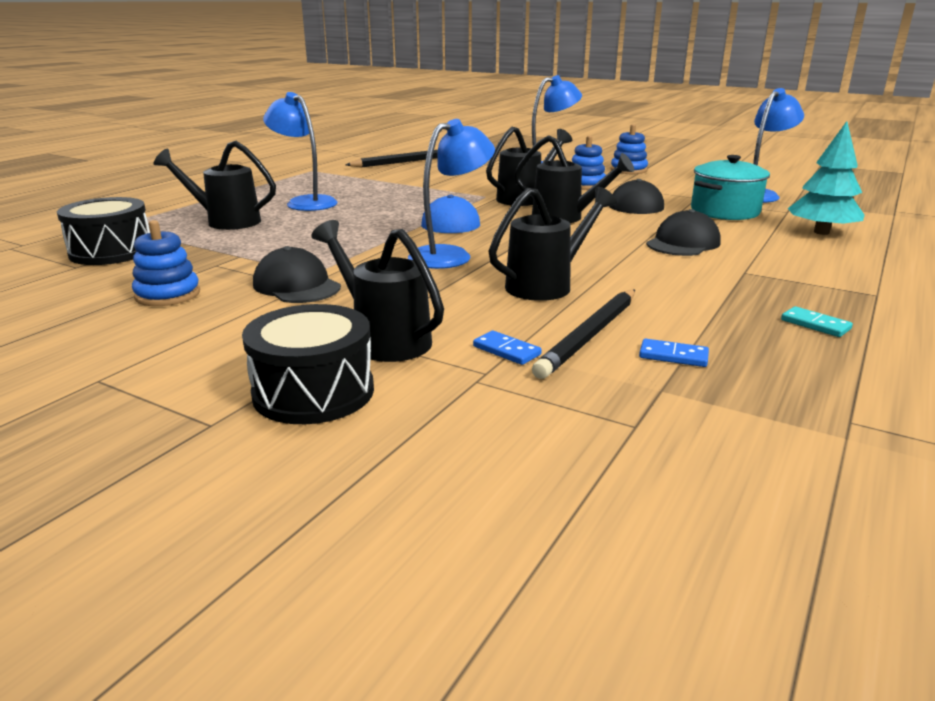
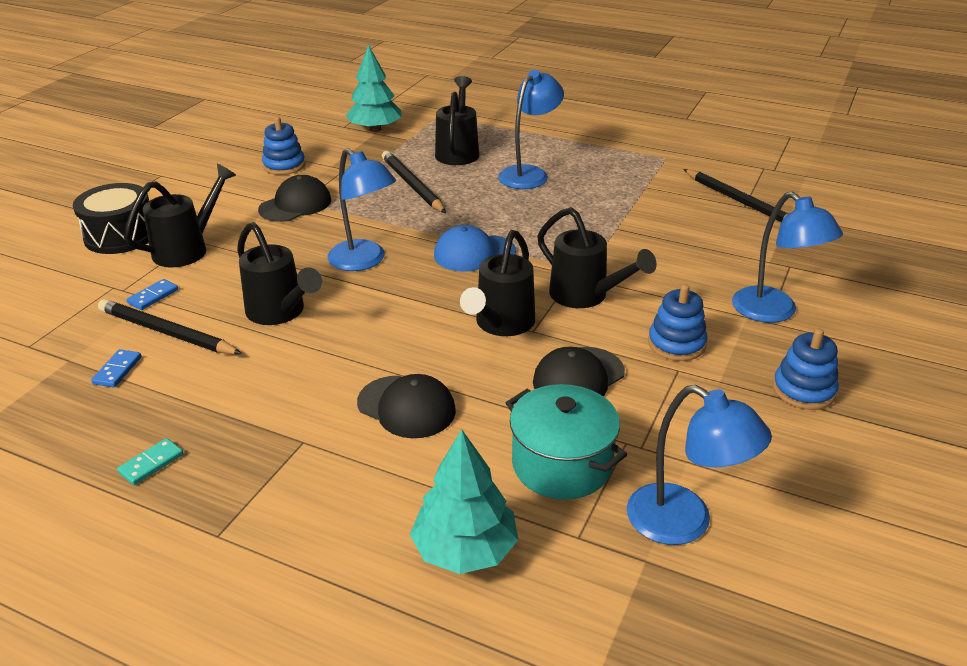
camera: 85 degrees right, 10 degrees up
(111, 252) = (375, 129): black drum -> turquoise tree
(292, 238) = (412, 185): none -> black pencil

